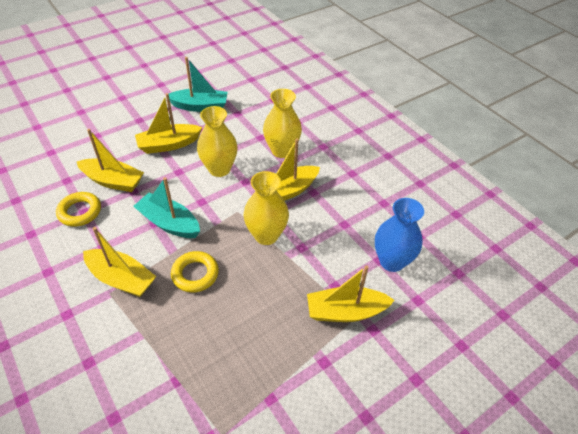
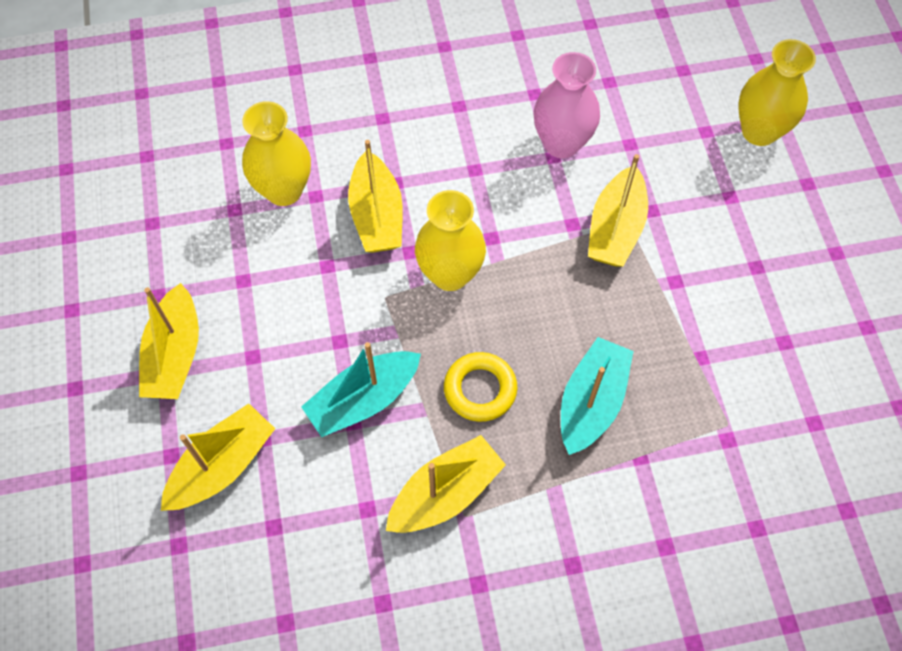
camera: 65 degrees left, 15 degrees up
(80, 212) = (271, 533): yellow ring -> none
(200, 106) = (96, 275): turquoise boat -> turquoise boat (591, 402)
(219, 169) = (279, 293): yellow vase -> yellow vase (759, 131)
(392, 261) = (561, 143): blue vase -> pink vase

